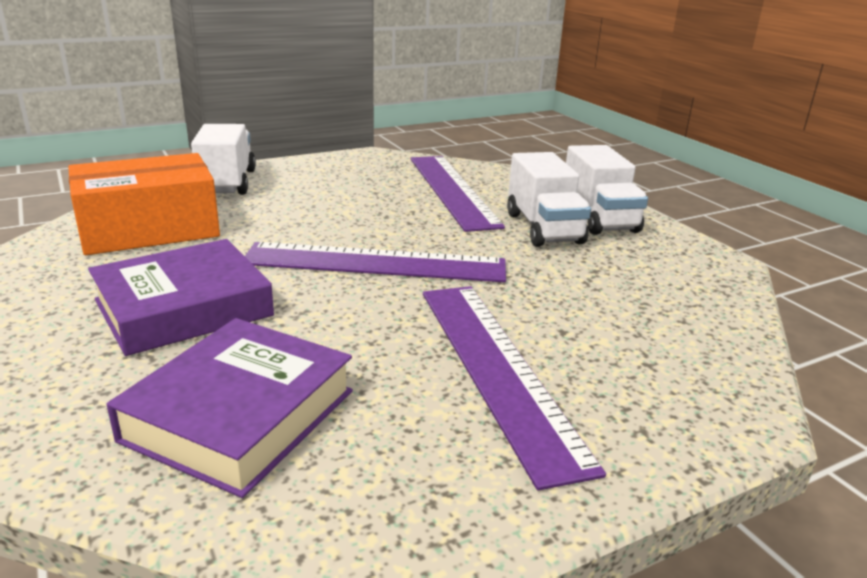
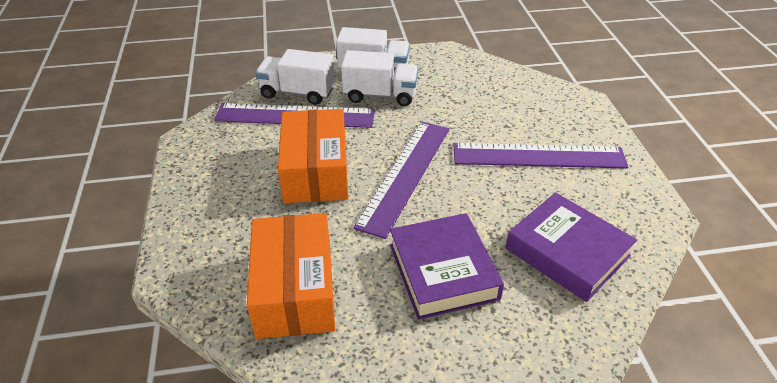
camera: 70 degrees left, 15 degrees up
(227, 182) = (205, 235): white truck -> white truck (297, 93)
(353, 213) = (316, 171): none -> orange box

